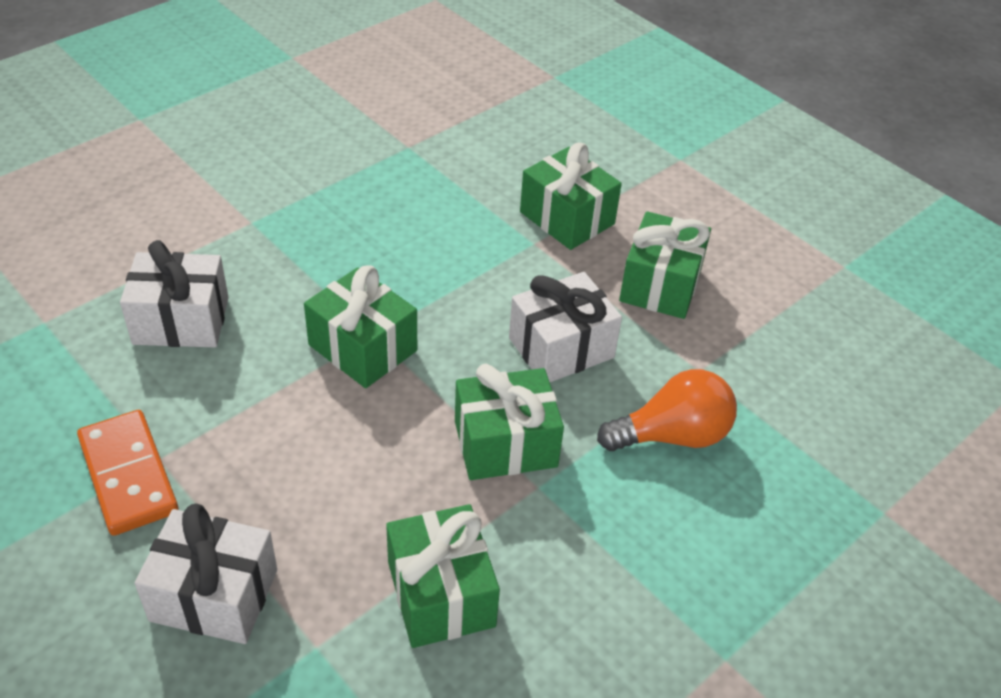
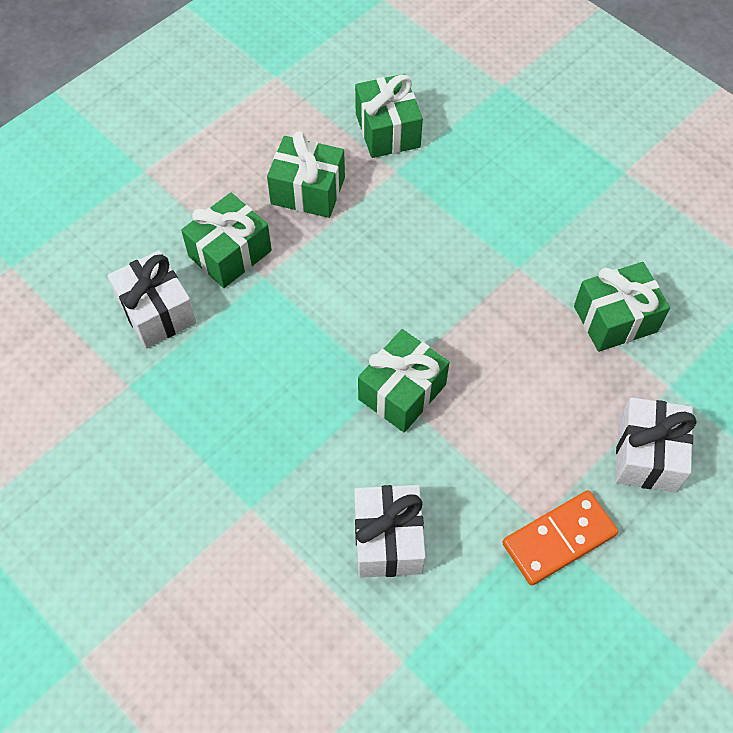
camera: 90 degrees left, 15 degrees up
(505, 443) = (484, 288): green gift -> green gift (387, 130)
(561, 348) = (385, 255): white gift -> white gift (157, 311)
(672, 435) = (460, 190): orange light bulb -> none

